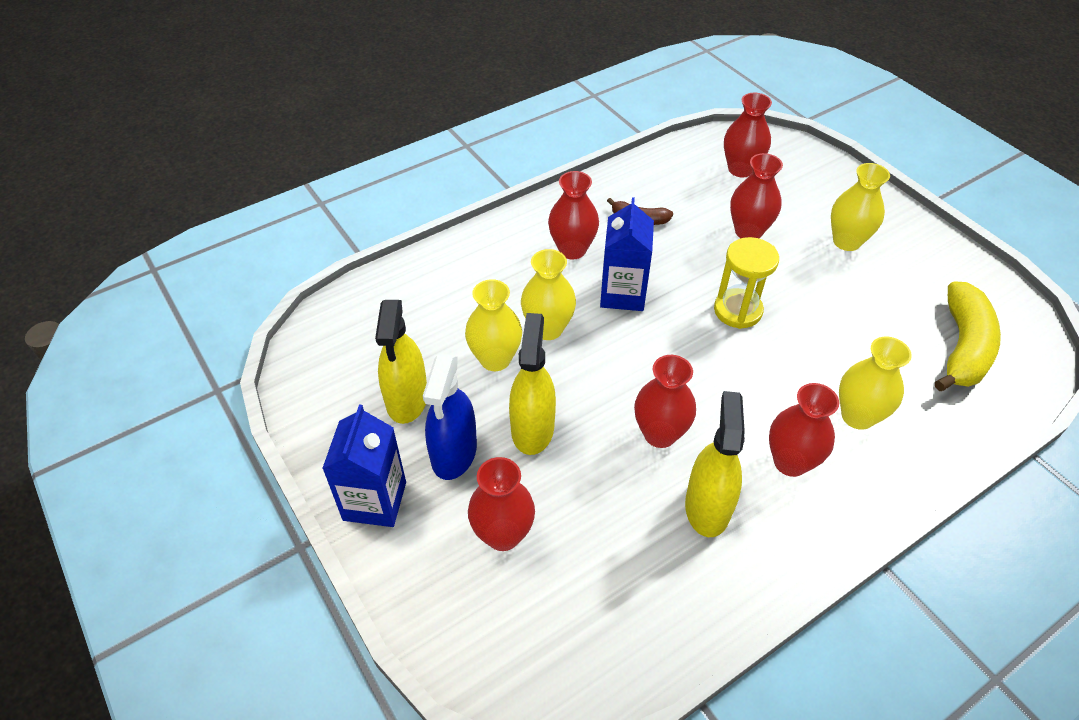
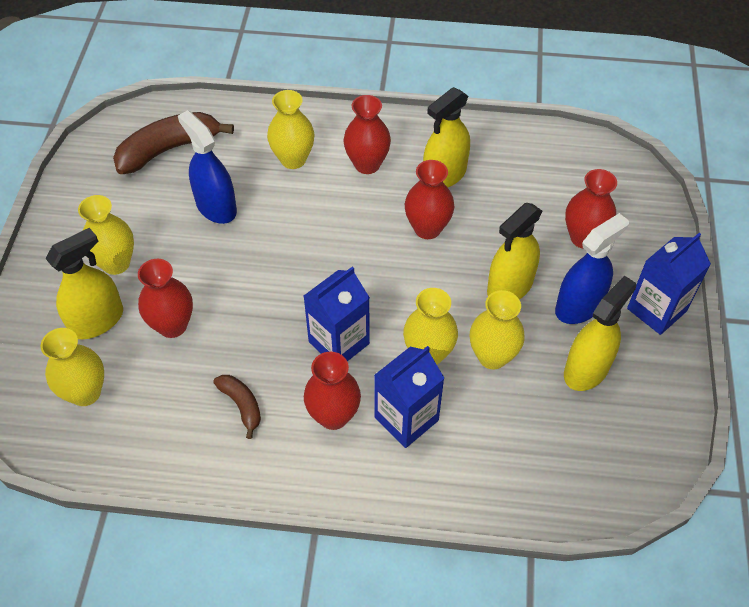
camera: 140 degrees left, 5 degrees up
(520, 278) = (406, 419): none -> blue carton
(737, 310) = (272, 269): yellow hourglass -> none
(740, 169) = (85, 393): red vase -> yellow vase
(798, 204) = (97, 321): none -> yellow spray bottle
(849, 327) = (216, 207): none -> blue spray bottle
(962, 347) = (169, 149): yellow banana -> brown banana

